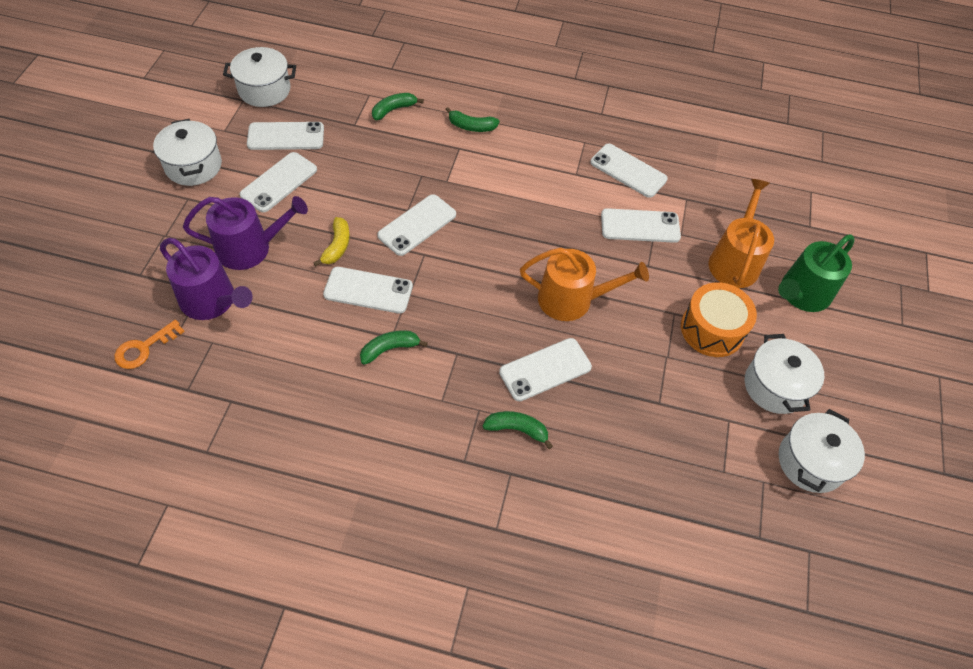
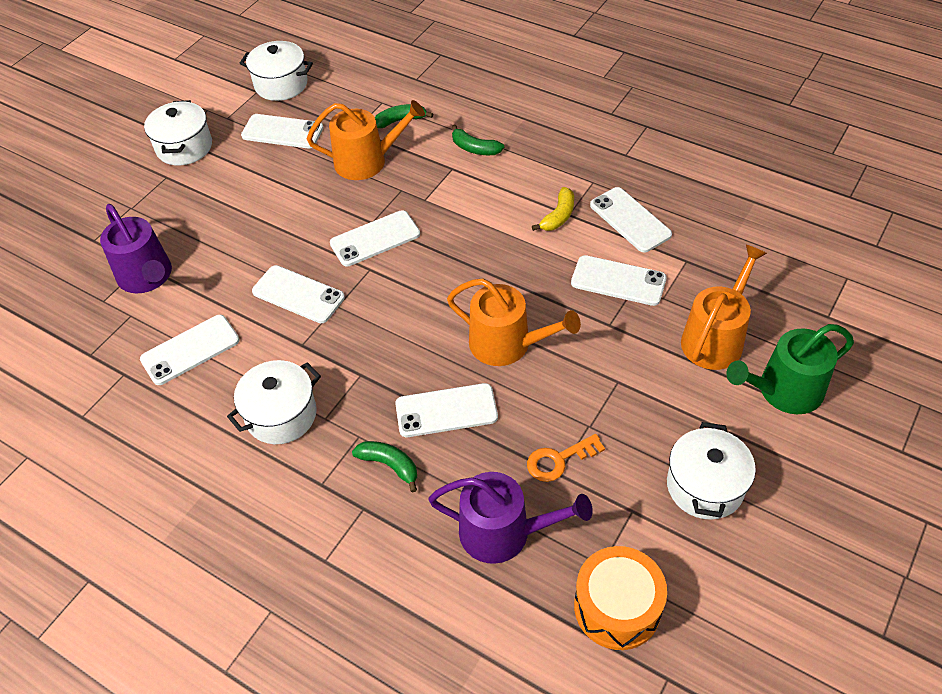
camera: 25 degrees right, 5 degrees down
(144, 348) = (69, 308): orange key -> orange key (559, 460)
(250, 248) = (203, 233): purple watering can -> purple watering can (503, 532)
(279, 182) = (257, 175): white phone -> white phone (190, 350)
(337, 246) = (286, 246): yellow banana -> yellow banana (558, 216)
(379, 153) = (367, 161): none -> orange watering can
(389, 349) = (294, 356): green banana -> none
(712, 329) = (655, 408): orange drum -> orange drum (617, 607)
(810, 462) = (713, 580): white pot -> white pot (281, 415)

